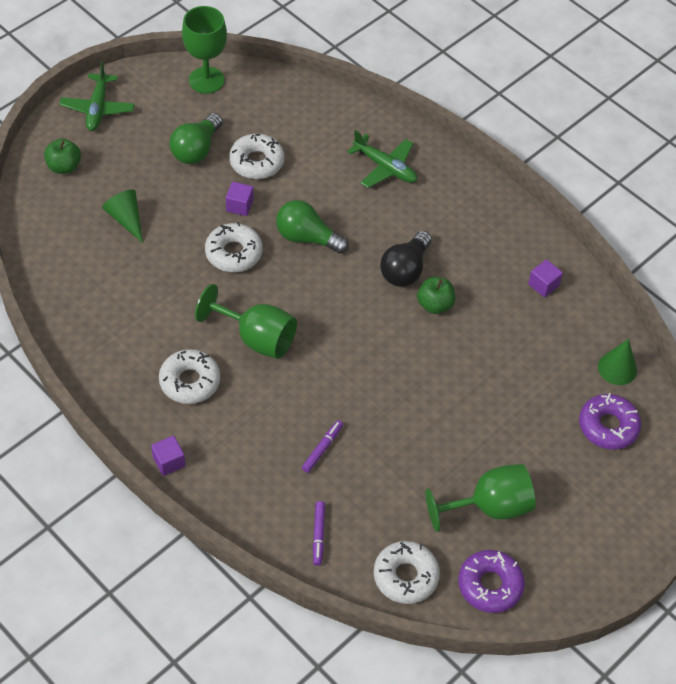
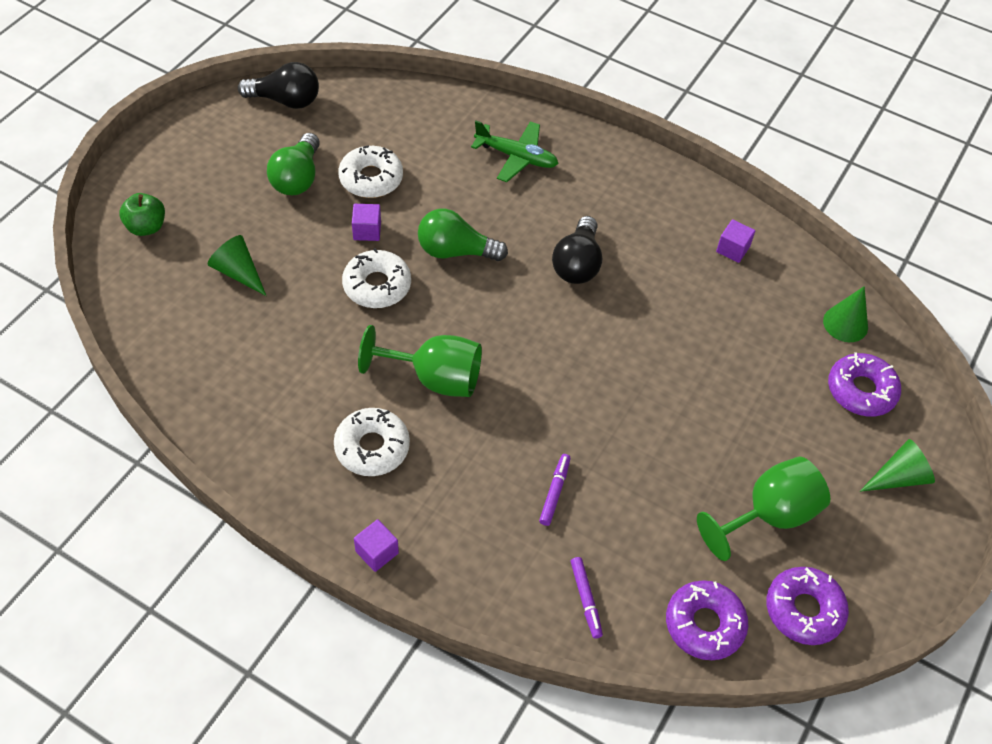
camera: 15 degrees left, 0 degrees up
(97, 108) = (168, 154): green plane -> none
(206, 80) = (286, 100): green goblet -> black light bulb
(405, 576) = (704, 624): white donut -> purple donut
(435, 304) = (623, 296): green apple -> none
(611, 502) = (898, 477): none -> green cone

